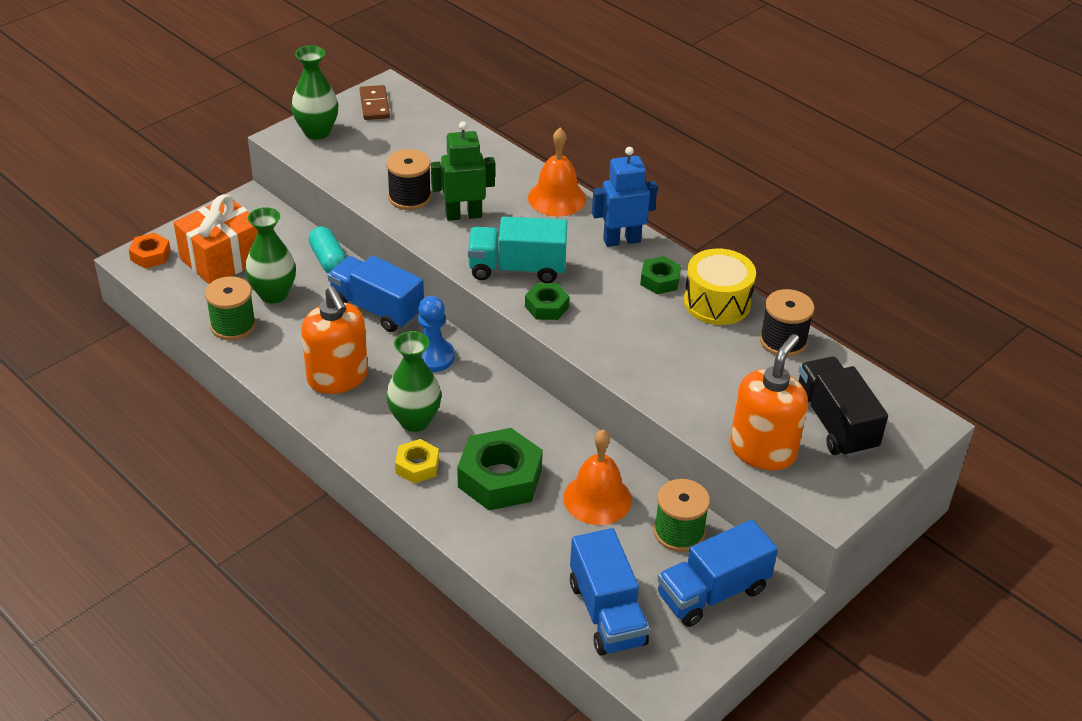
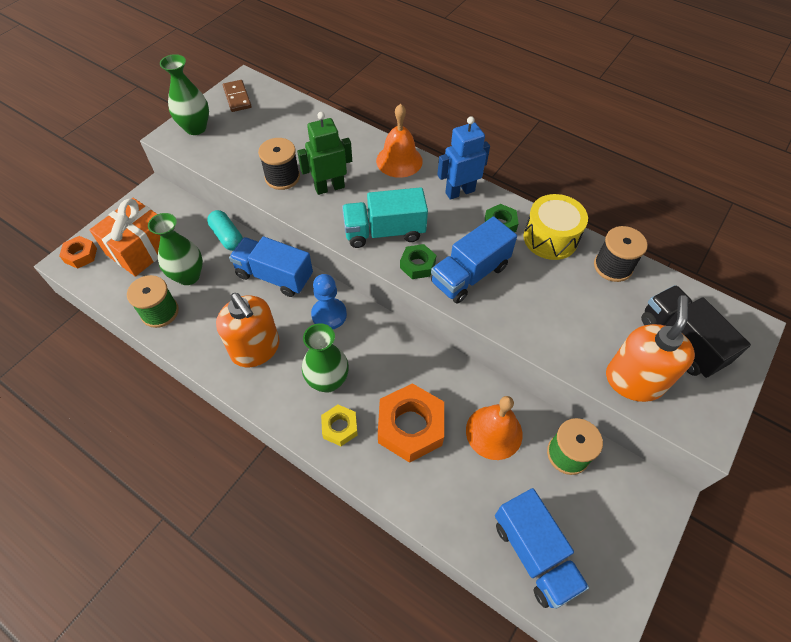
camera: 10 degrees left, 15 degrees up
(500, 478) = (410, 427): green nut -> orange nut
(712, 592) = (613, 512): blue truck -> blue truck (469, 274)

